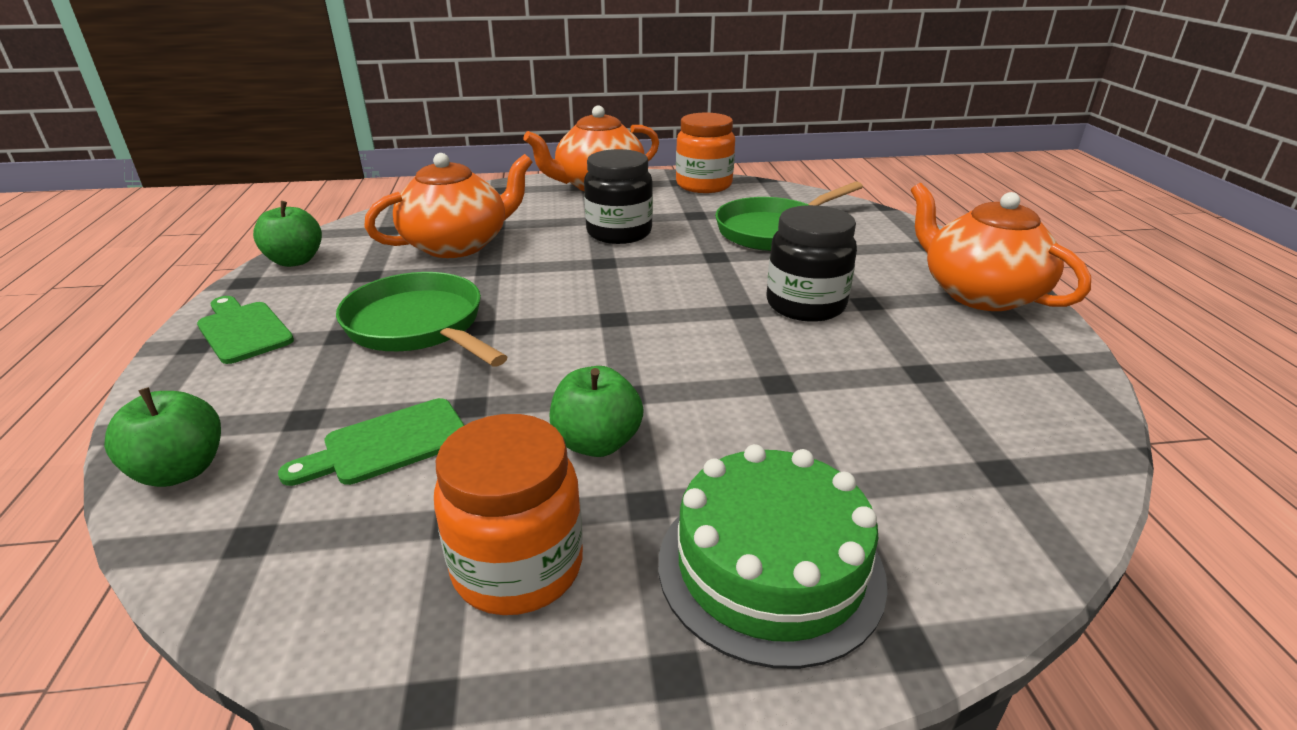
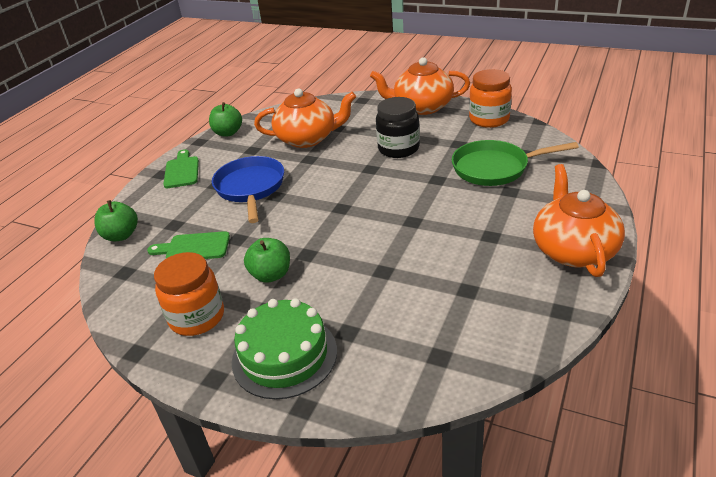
camera: 35 degrees right, 5 degrees up
(419, 326) = (250, 188): green pan -> blue pan
(805, 305) = (451, 228): black jar -> none

